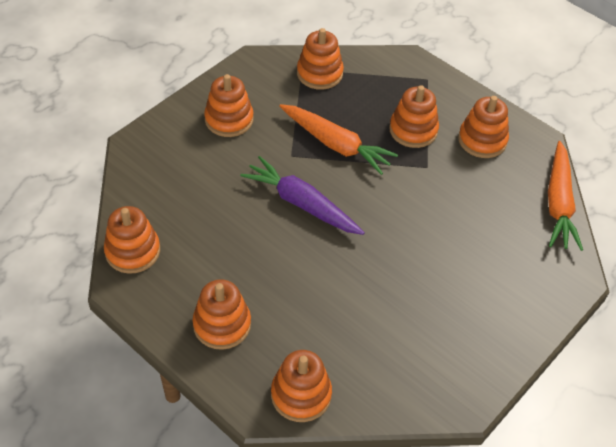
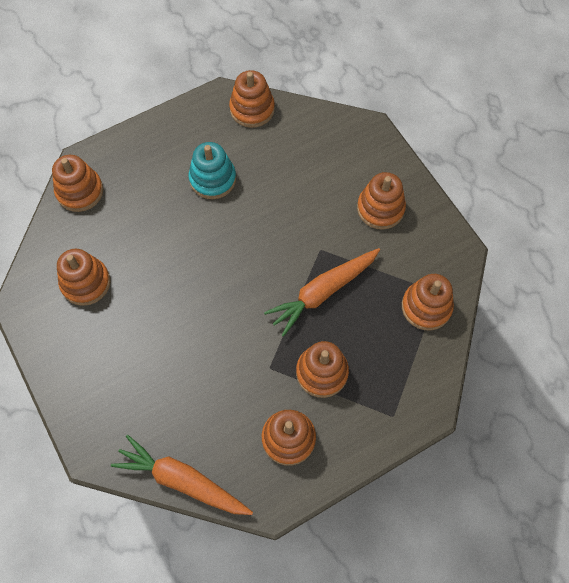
camera: 110 degrees right, 15 degrees up
(222, 324) = (161, 154): orange stacking toy -> orange stacking toy (85, 283)
(239, 264) = (213, 179): none -> turquoise stacking toy
(302, 204) = (260, 242): purple carrot -> none

